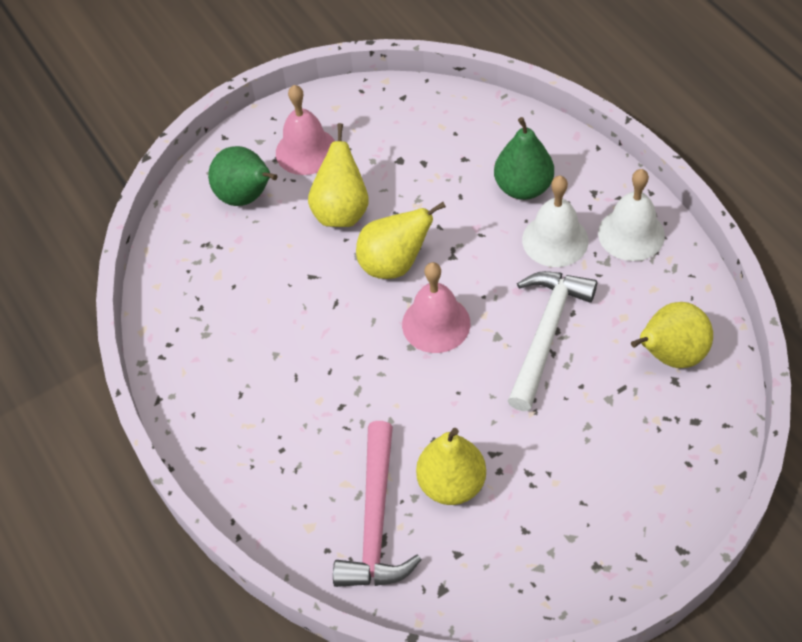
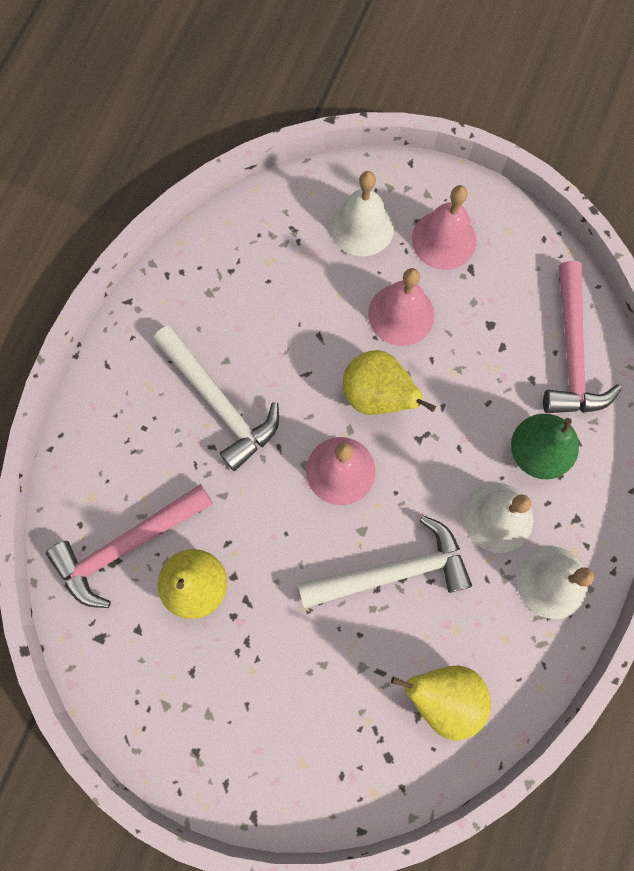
camera: 50 degrees right, 20 degrees up
(246, 197) = (362, 226): green pear -> white bell
(307, 379) = (219, 402): none -> white hammer
(342, 212) = (401, 314): yellow pear -> pink bell
(464, 123) = (572, 352): none -> pink hammer

